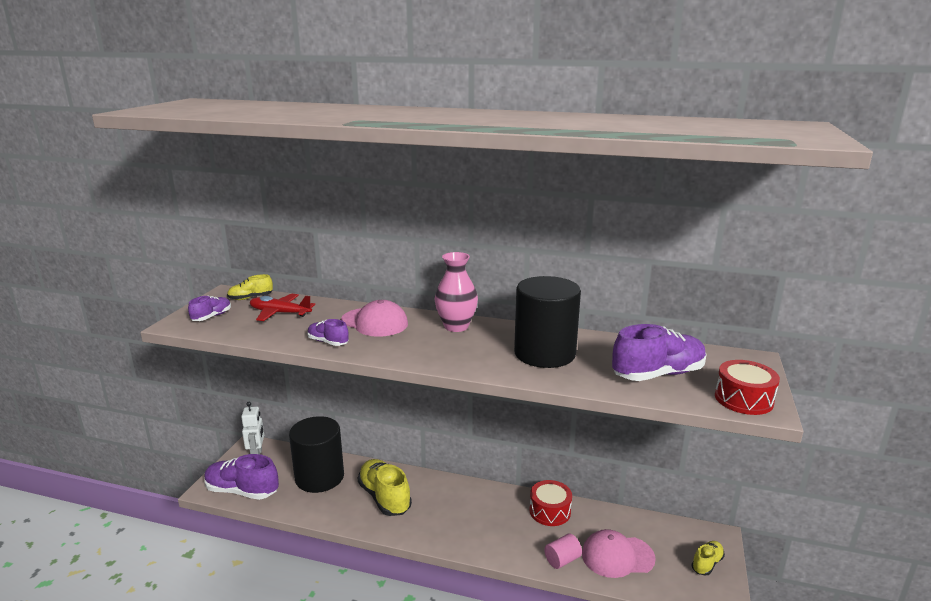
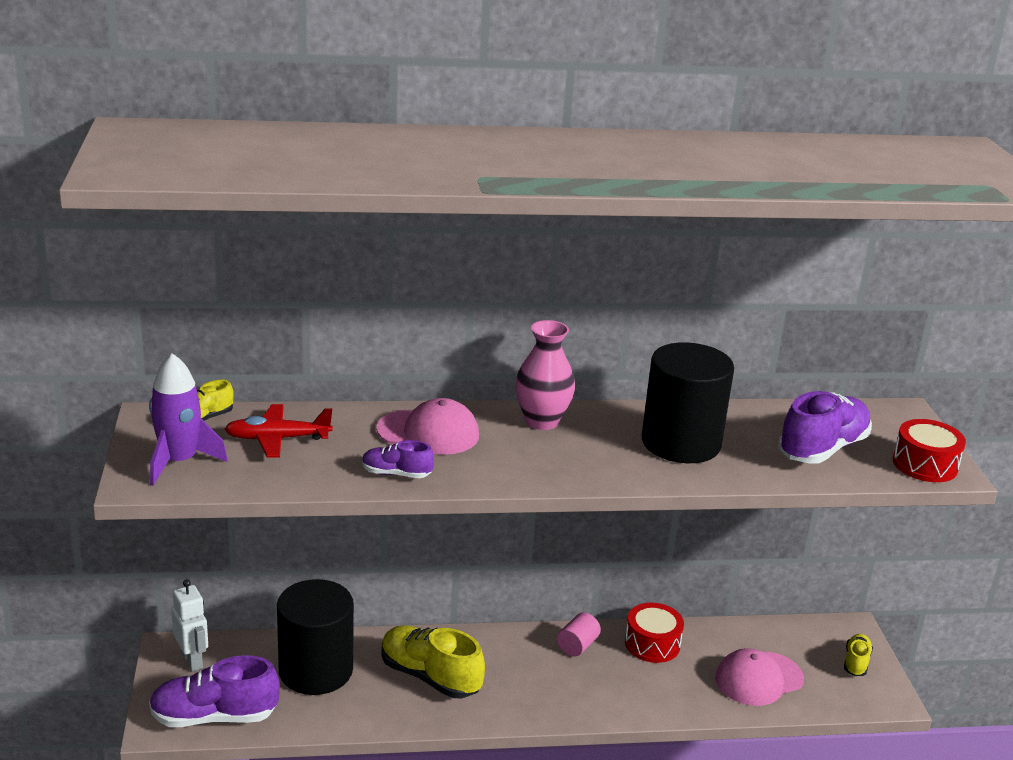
camera: 25 degrees left, 5 degrees up
(212, 317) = (179, 462): purple shoe -> purple rocket
(562, 560) = (700, 699): pink cylinder -> pink cylinder (577, 646)

